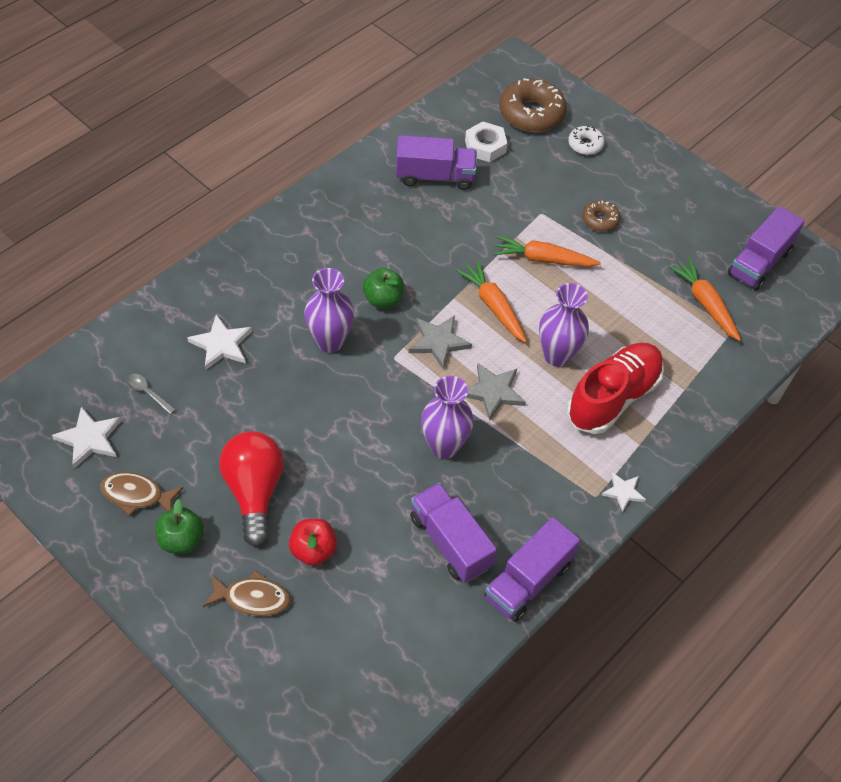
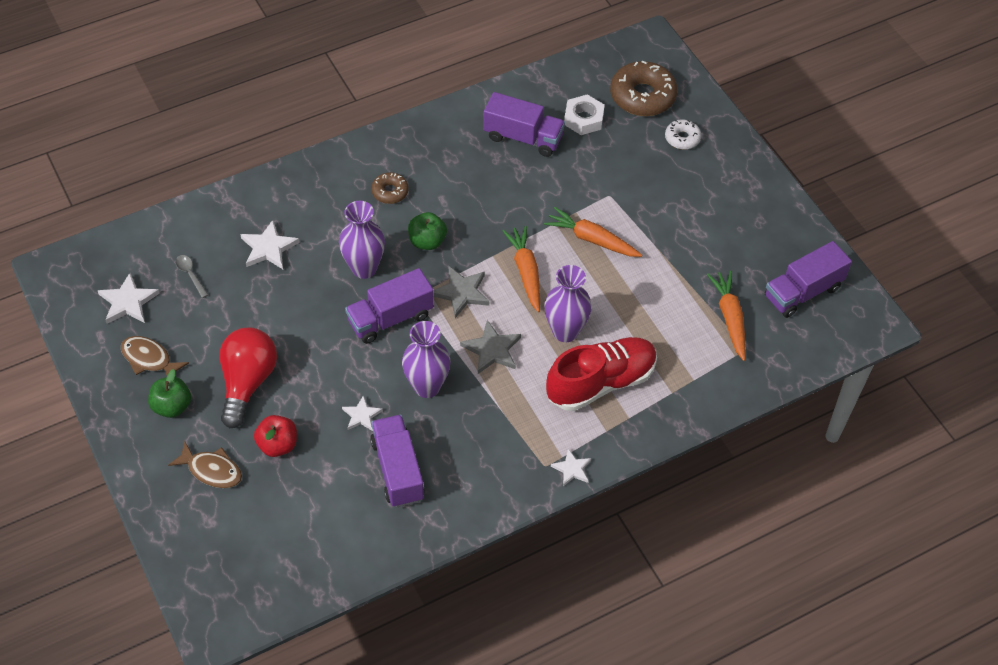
camera: 20 degrees right, 0 degrees up
(389, 495) = (361, 415): none -> white star
(528, 581) = (452, 522): purple truck -> purple truck (390, 318)
(600, 220) = (663, 215): brown donut -> brown donut (390, 192)

